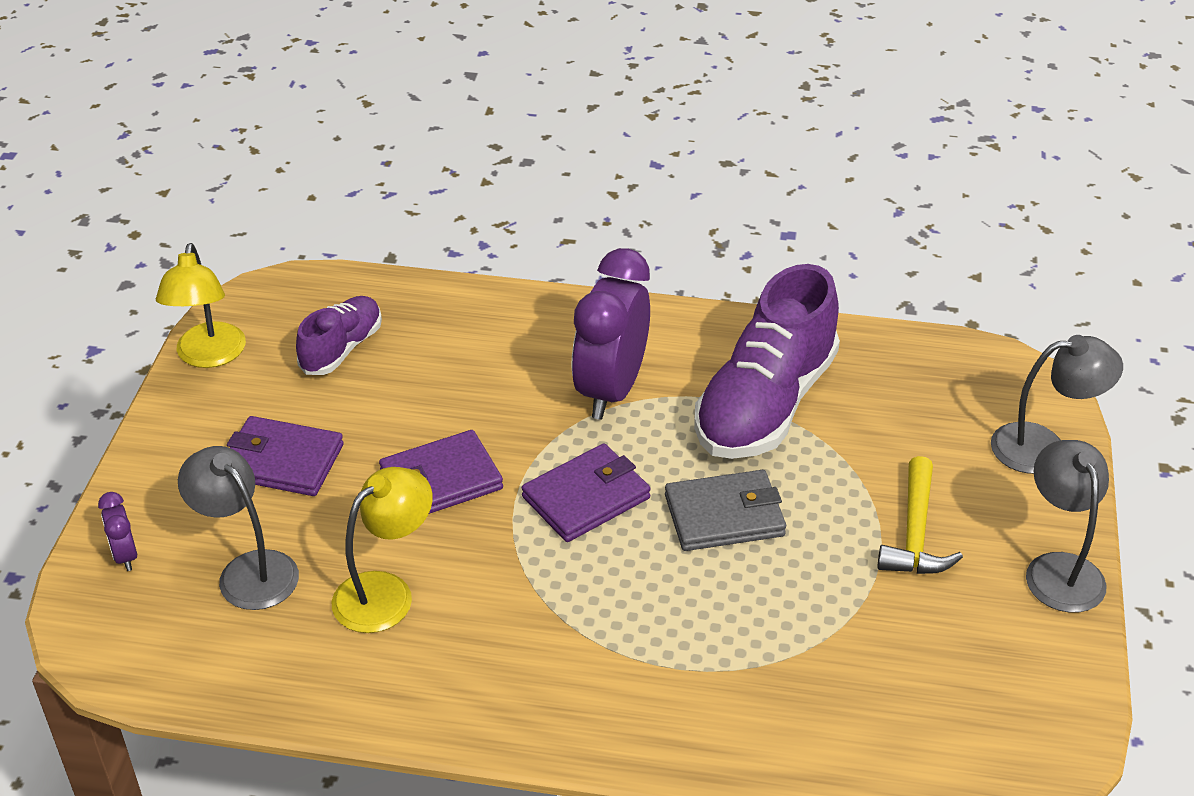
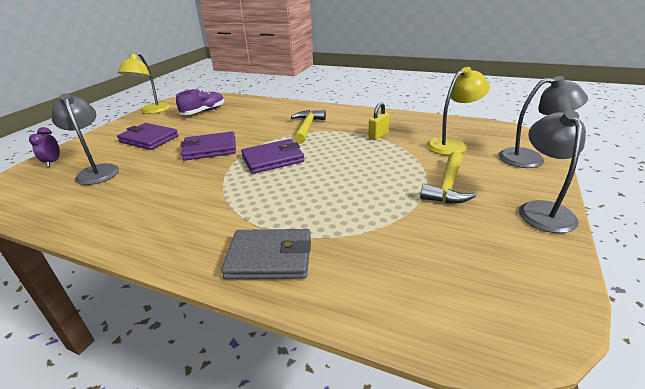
camera: 15 degrees right, 10 degrees down
(386, 592) = (149, 184): yellow lamp -> yellow lamp (452, 144)
(611, 390) = (307, 127): purple clock -> yellow hammer
(724, 515) = (339, 170): grey wallet -> grey wallet (270, 257)
(765, 404) = (378, 135): purple shoe -> yellow padlock

